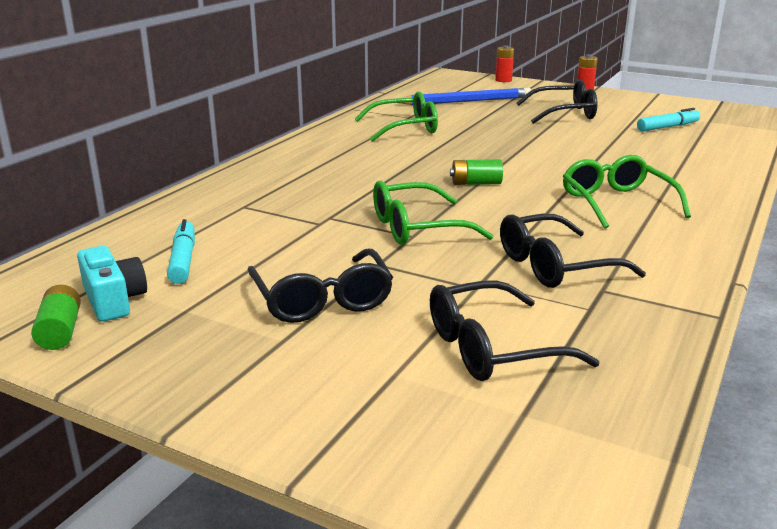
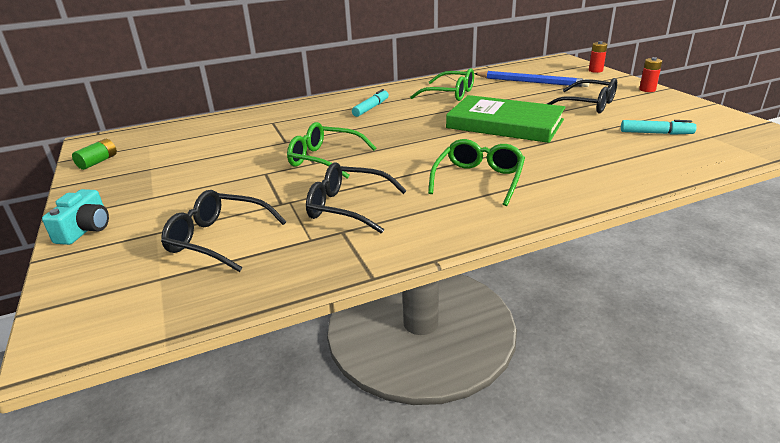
camera: 40 degrees right, 5 degrees up
(114, 300) = (137, 154): turquoise camera -> turquoise camera (85, 229)
(183, 260) = (195, 143): turquoise marker -> turquoise marker (371, 108)
(322, 300) = (205, 183): black glasses -> none
(476, 183) = (415, 141): green battery -> none
(528, 146) = (505, 124): none -> green book

